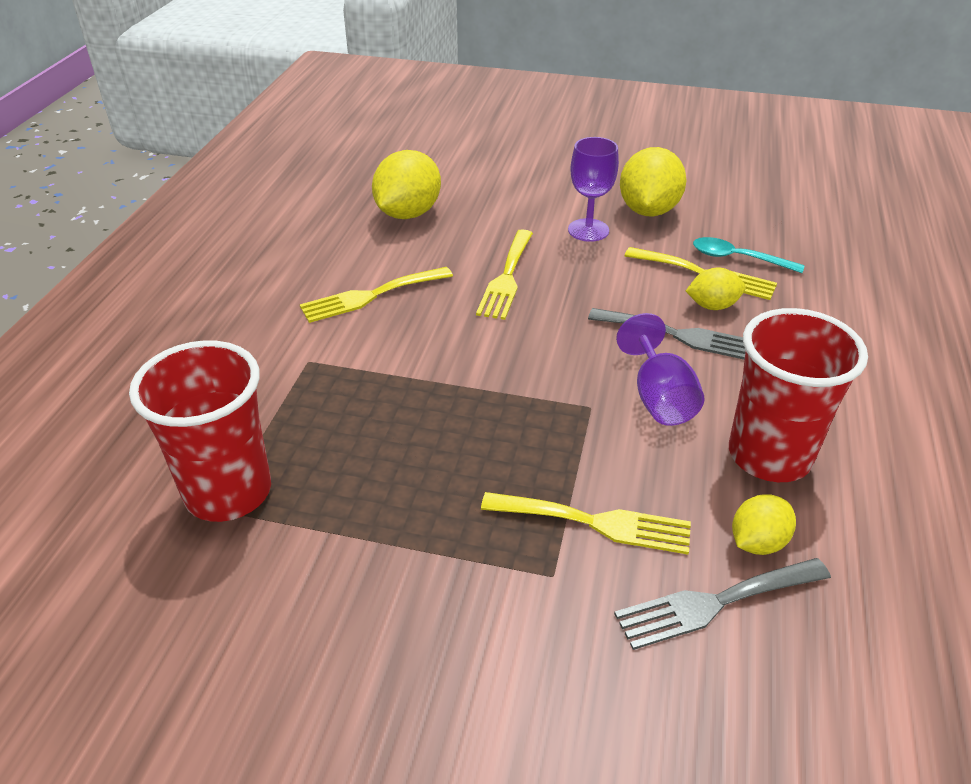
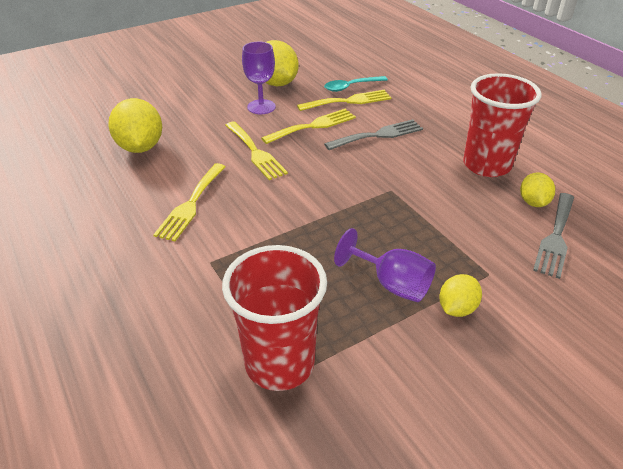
camera: 45 degrees left, 0 degrees up
(596, 522) = (470, 239): yellow fork -> yellow fork (313, 126)
(659, 398) = (412, 167): purple goblet -> purple goblet (392, 284)
(712, 306) = (372, 114): yellow lemon -> yellow lemon (457, 308)

